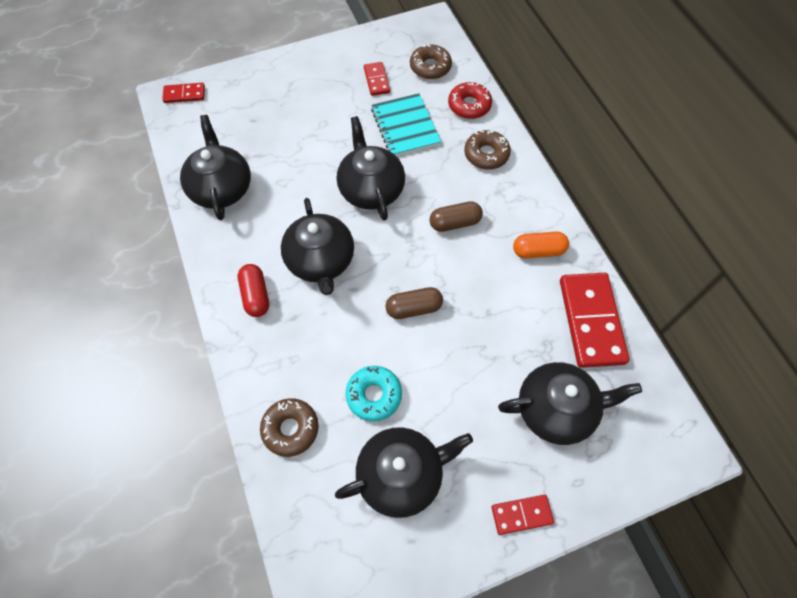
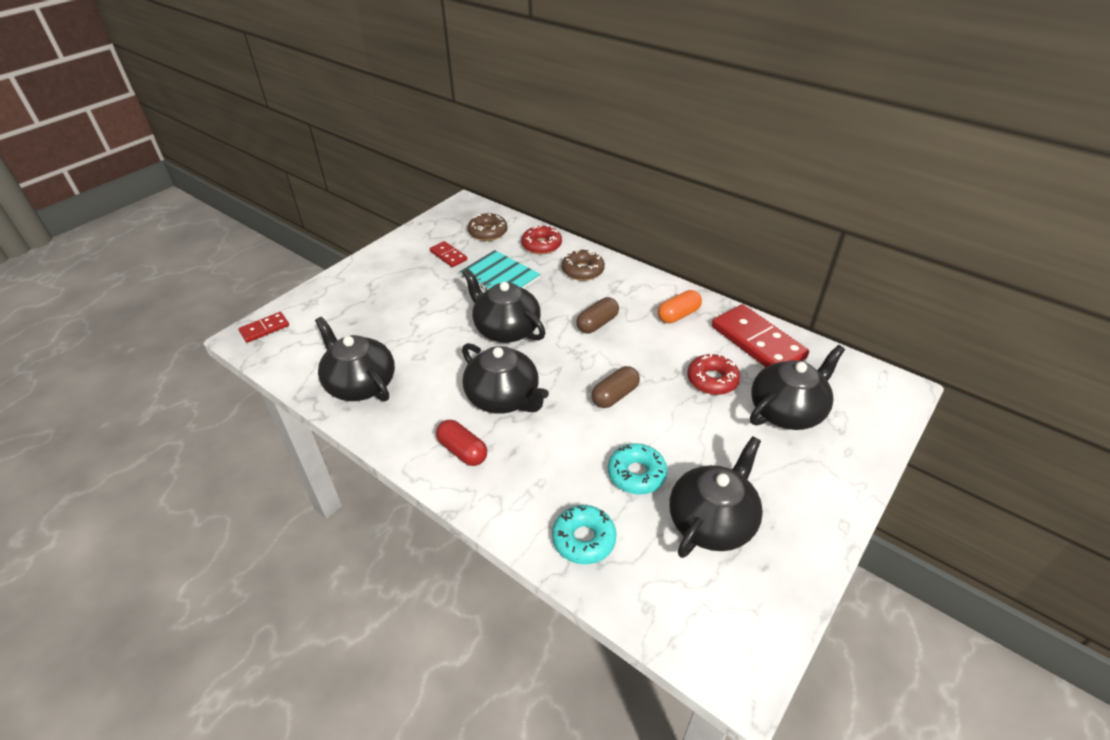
camera: 30 degrees left, 20 degrees down
(290, 429) = (584, 539): brown donut -> turquoise donut
(513, 339) = (712, 380): none -> red donut
(521, 514) = (830, 496): red domino -> none

